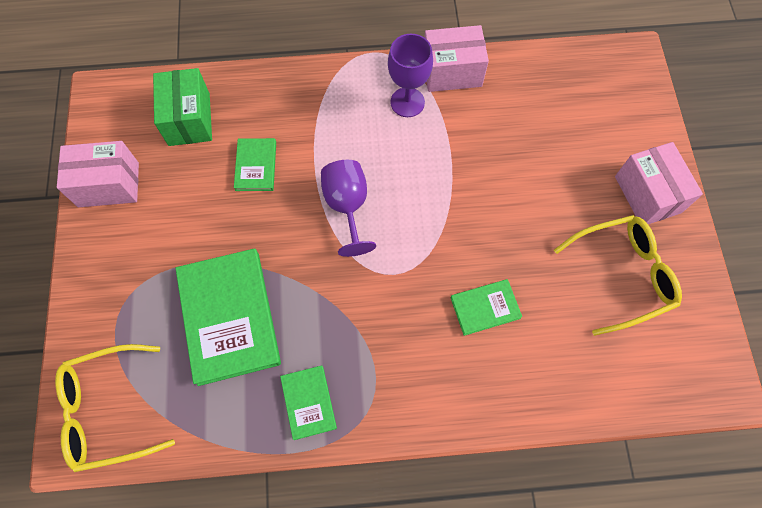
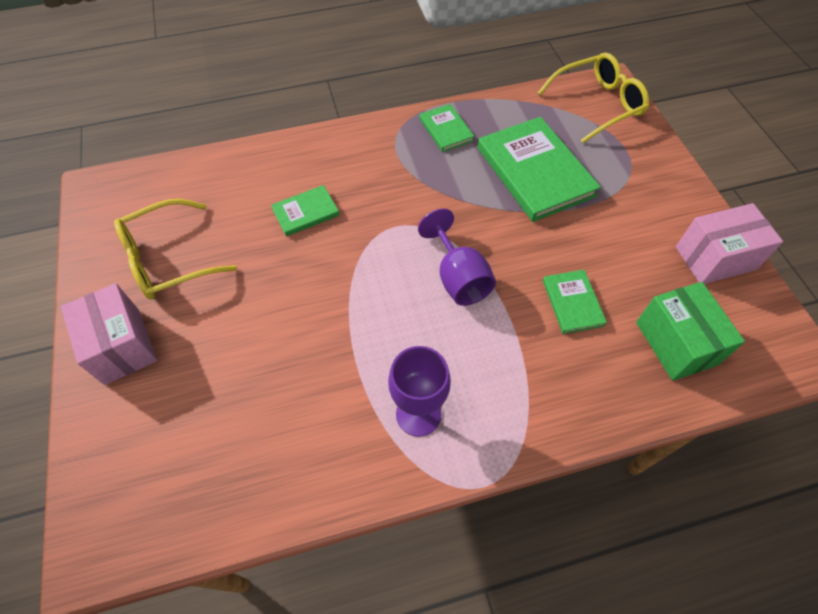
camera: 170 degrees right, 10 degrees down
(452, 72) = (365, 473): pink box -> none

